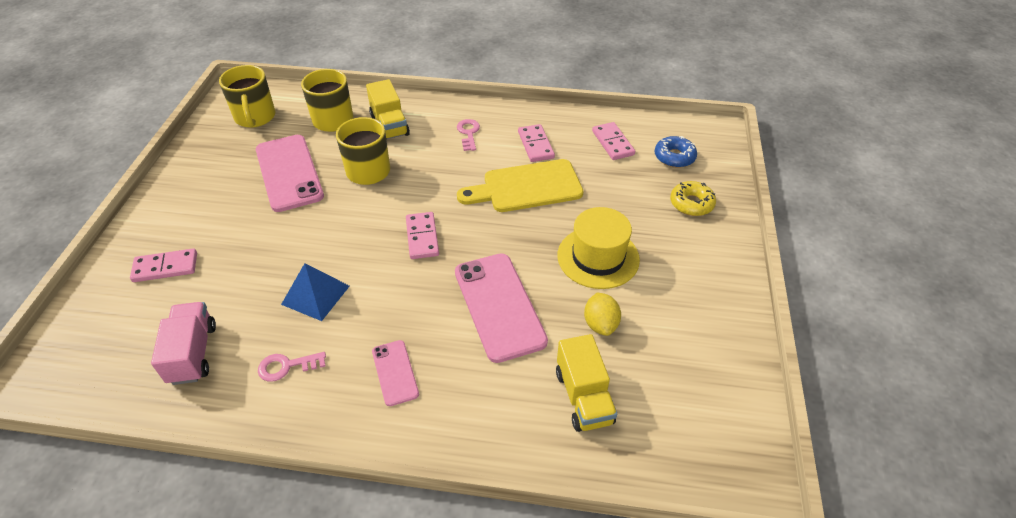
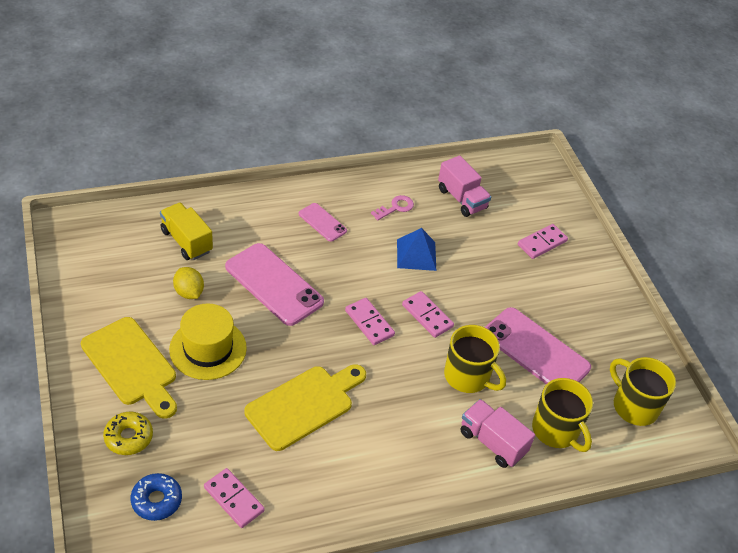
camera: 150 degrees right, 0 degrees up
(389, 125) = (492, 442): yellow truck -> pink truck
(468, 133) = (401, 459): pink key -> none
(535, 145) = (320, 466): pink domino -> pink domino (427, 316)
(680, 262) = (131, 365): none -> yellow cutting board

